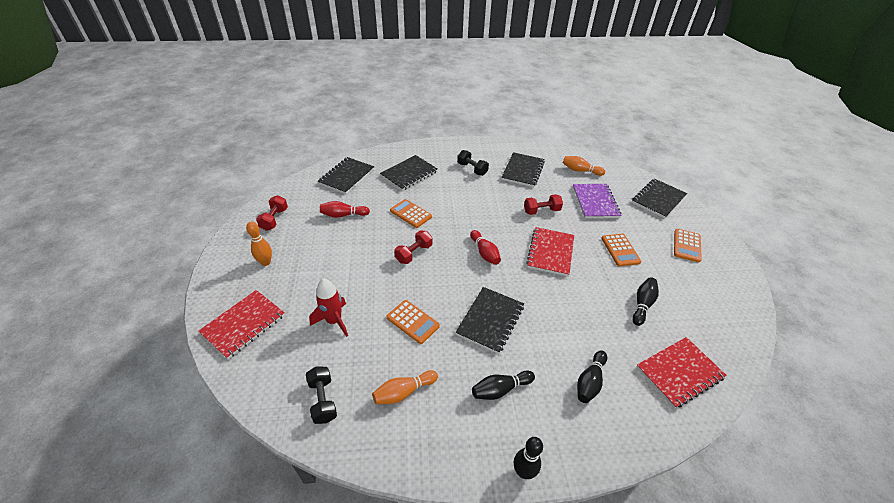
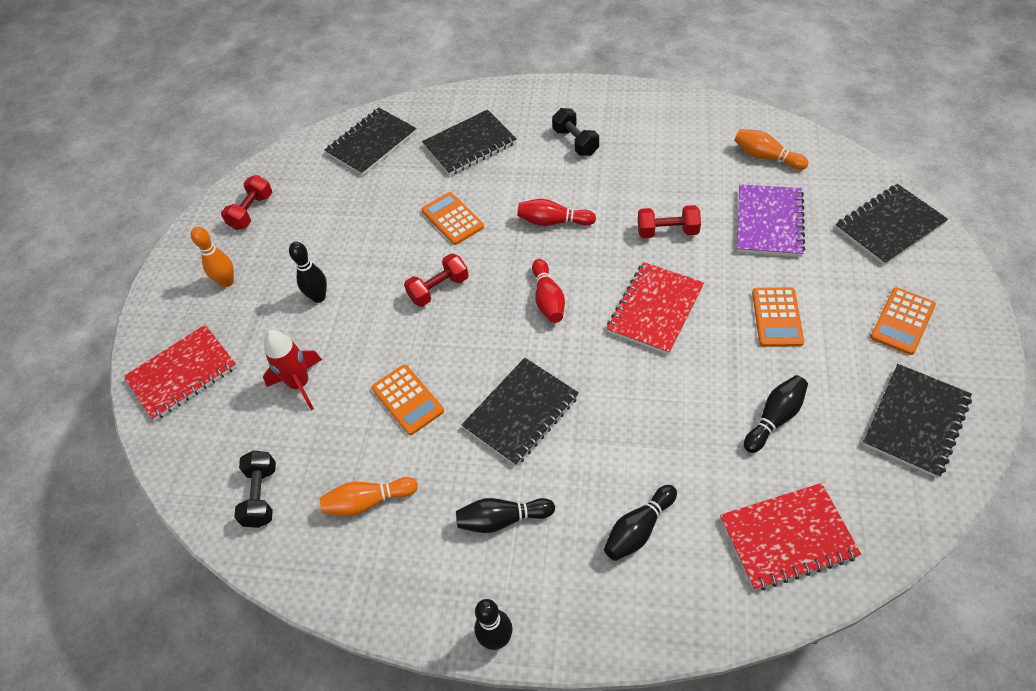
camera: 20 degrees right, 10 degrees up
(334, 265) = (319, 297): none -> black bowling pin
(343, 215) = (351, 213): red bowling pin -> red bowling pin (553, 221)
(523, 171) = (662, 151): black notebook -> black notebook (915, 421)

